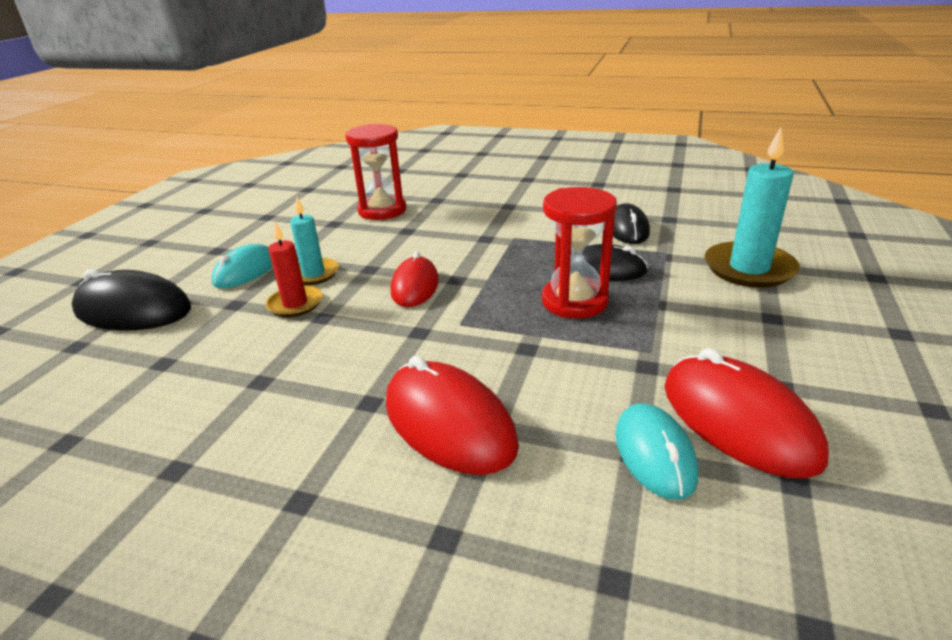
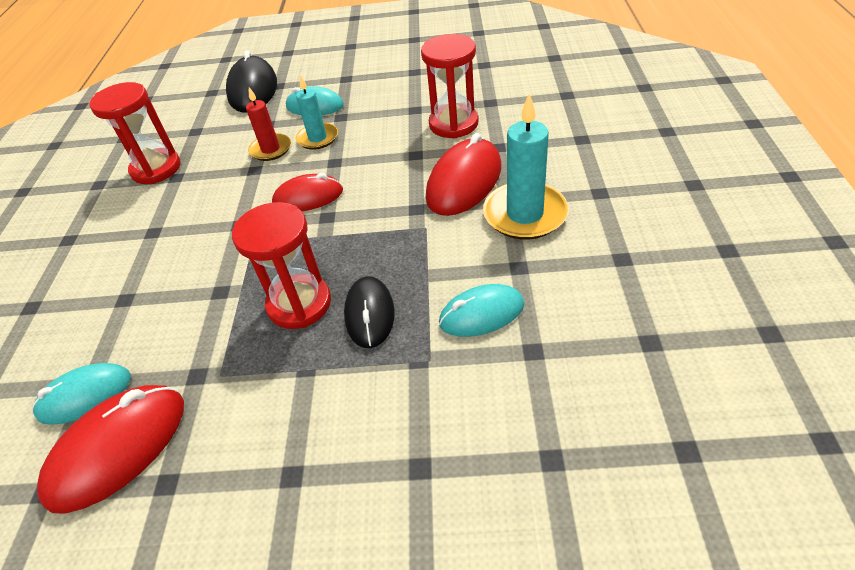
camera: 75 degrees right, 15 degrees up
(215, 400) = (156, 169): none -> red hourglass
(449, 423) = (127, 276): red mouse -> red mouse (464, 182)
(627, 229) = (481, 314): black mouse -> turquoise mouse
(749, 268) = (406, 449): turquoise candle -> turquoise candle (525, 214)

